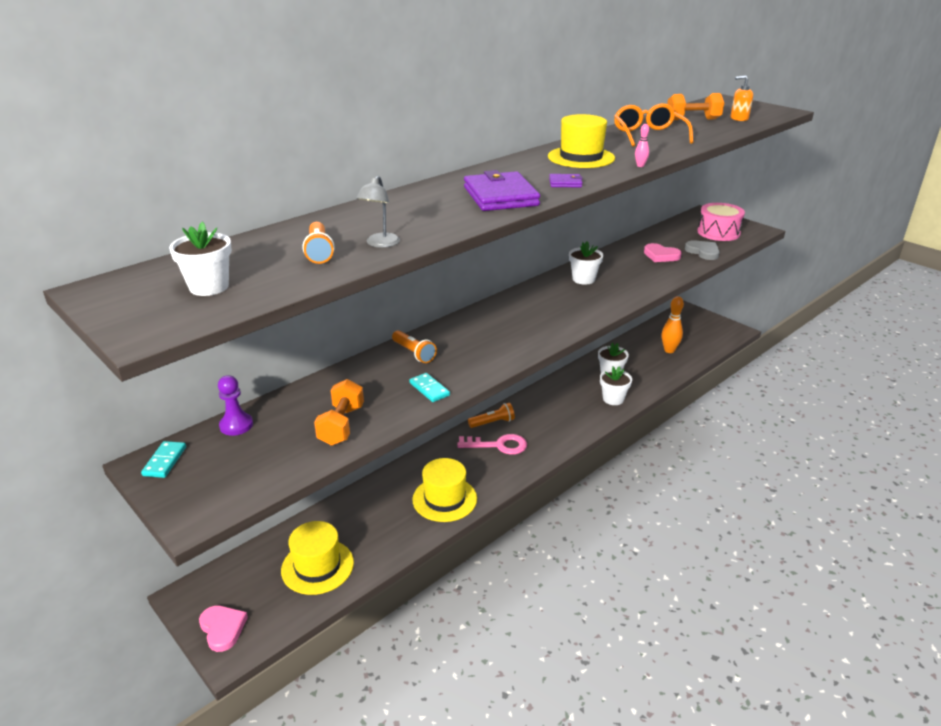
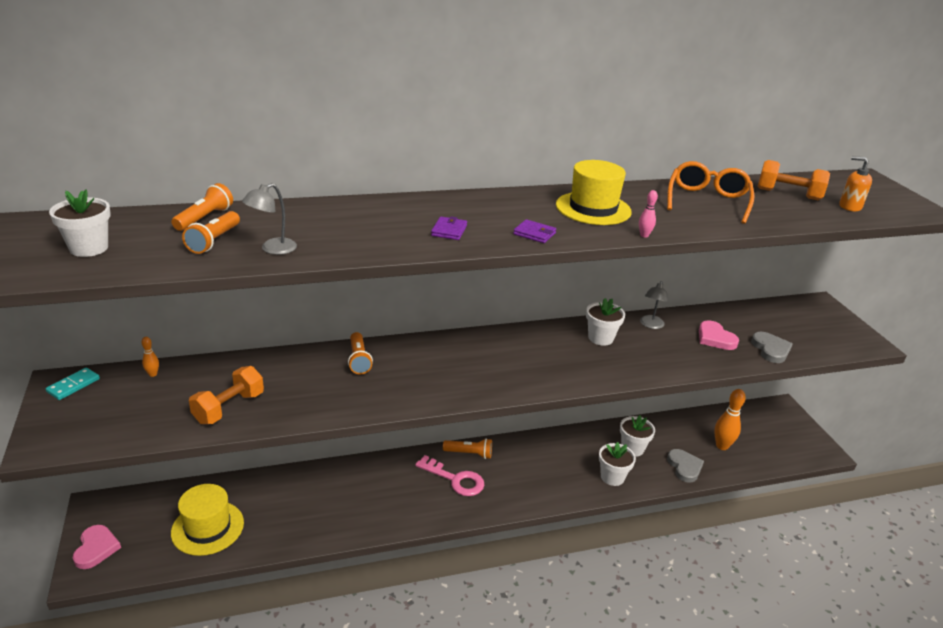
camera: 25 degrees right, 0 degrees up
(236, 425) = (153, 374): purple pawn -> orange bowling pin
(281, 238) = (205, 218): none -> orange flashlight
(429, 389) = (335, 402): turquoise domino -> none
(444, 499) = (362, 512): yellow hat -> none
(500, 196) = (449, 230): purple wallet -> purple wallet, size x0.45
(609, 260) = (651, 325): none -> grey lamp
(656, 373) = (684, 467): none -> grey heart
(718, 232) = (814, 332): pink drum -> none

